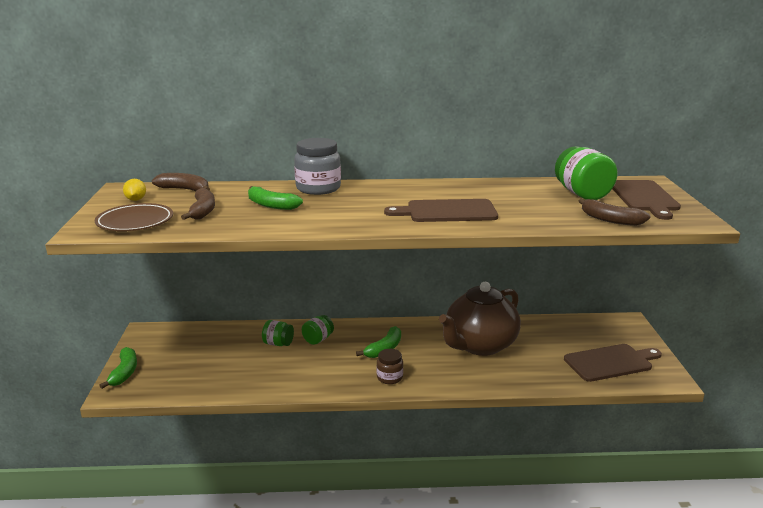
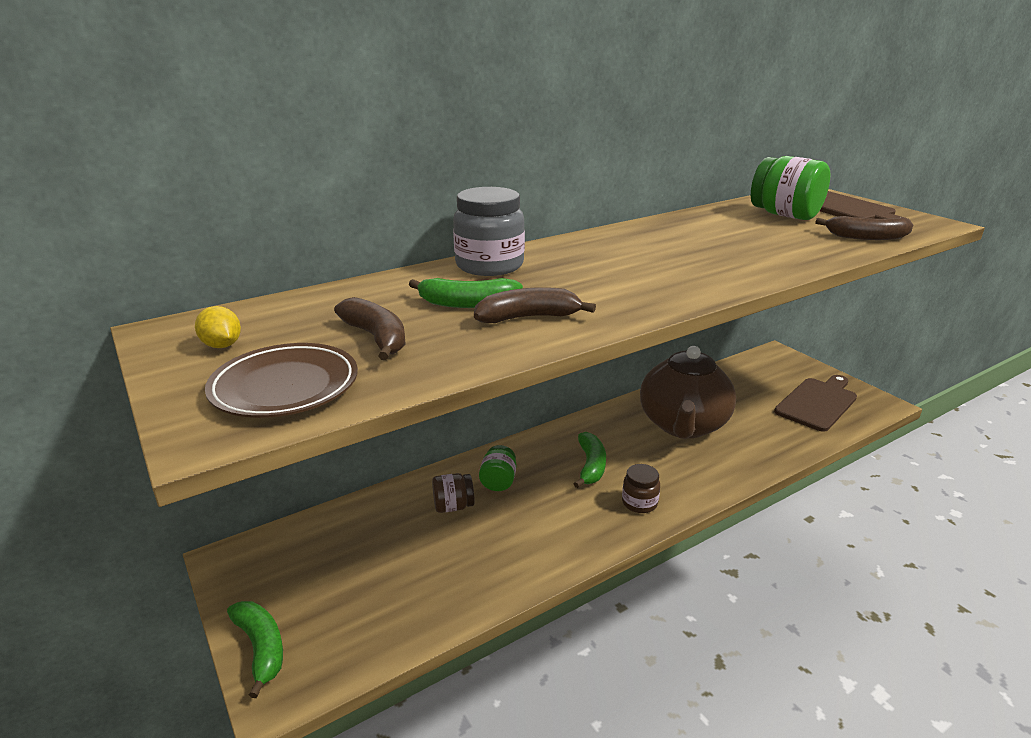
camera: 30 degrees left, 5 degrees up
(184, 189) = (285, 309): brown banana -> brown banana (528, 317)
(278, 344) = (453, 506): green jar -> brown jar
(447, 212) = (700, 263): brown cutting board -> none

